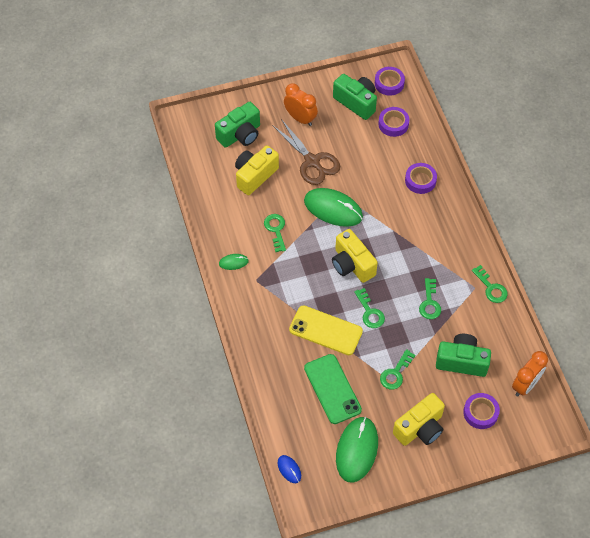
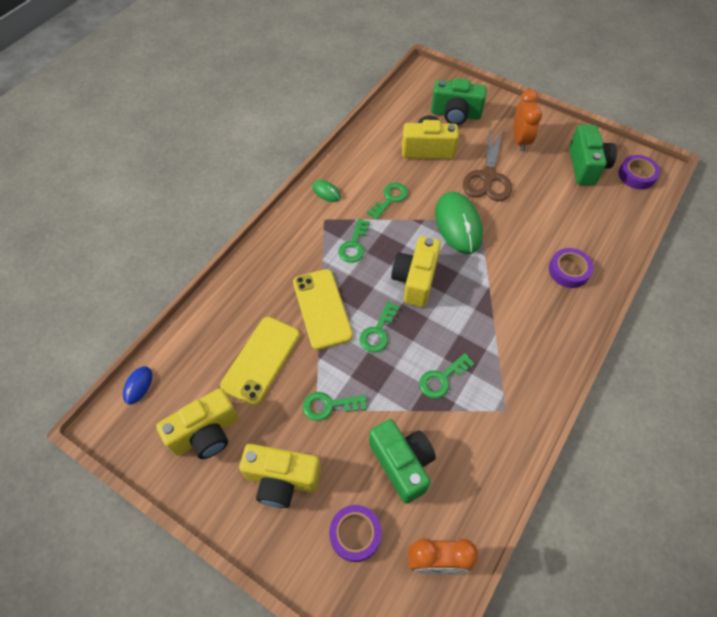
camera: 50 degrees right, 0 degrees up
(332, 389) = (261, 360): green phone -> yellow phone
(356, 450) = (206, 433): green mouse -> yellow camera
(393, 124) = (600, 207): purple tape -> none
(491, 288) = (521, 427): green key -> green key (354, 245)

